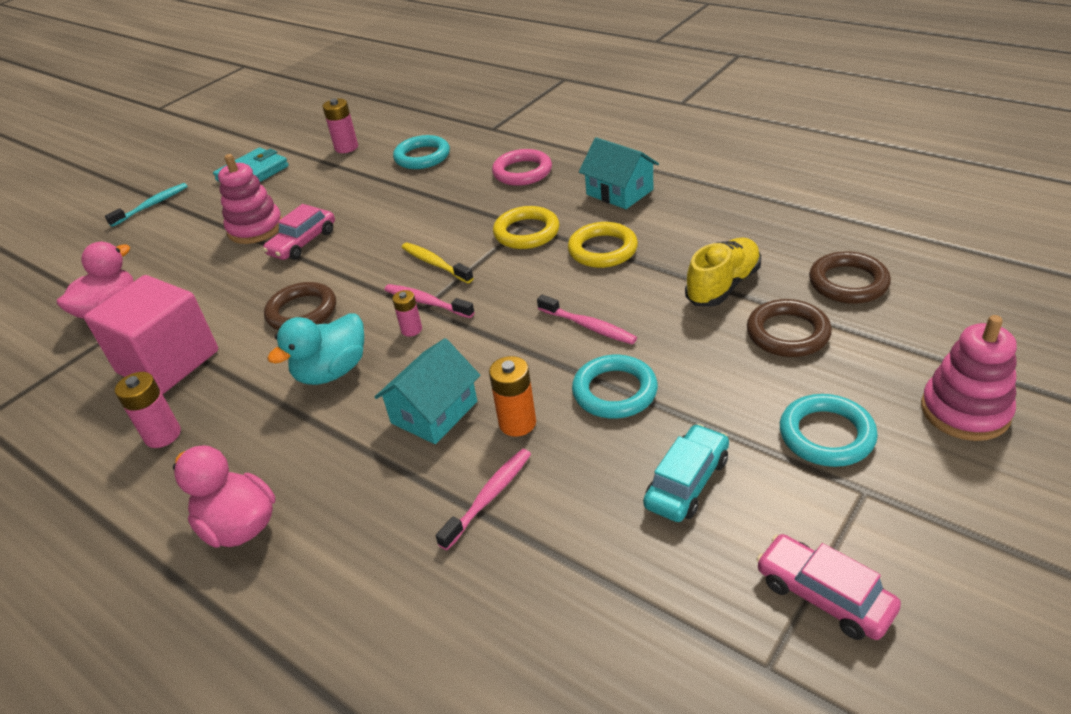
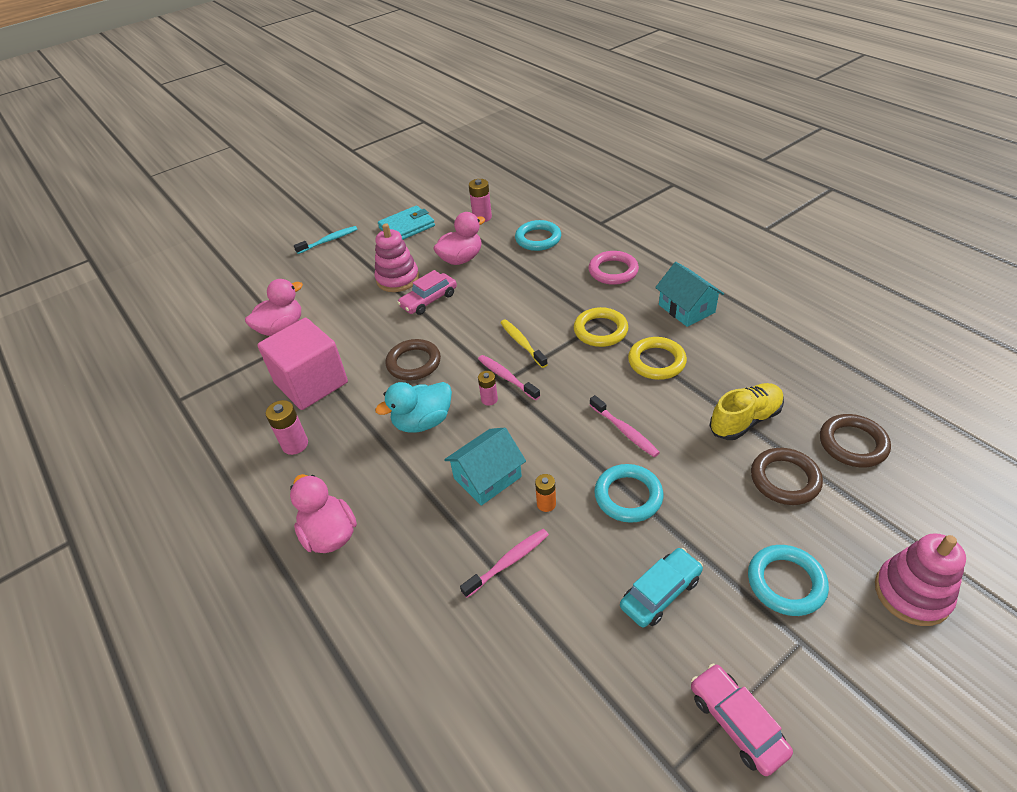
camera: 15 degrees right, 5 degrees up
(332, 193) = (461, 259): none -> pink duck
(517, 423) = (546, 504): orange battery -> orange battery, size x0.66

